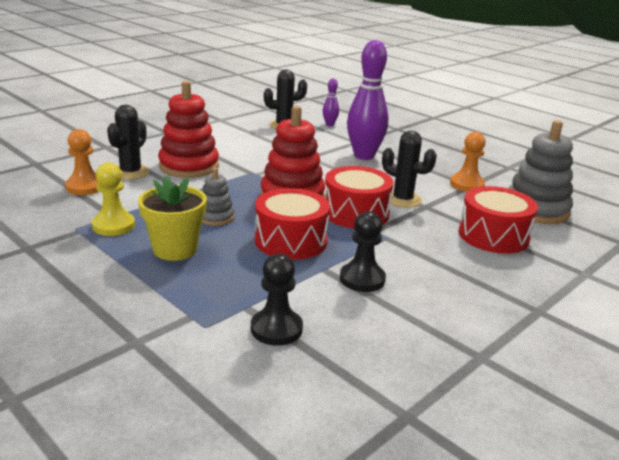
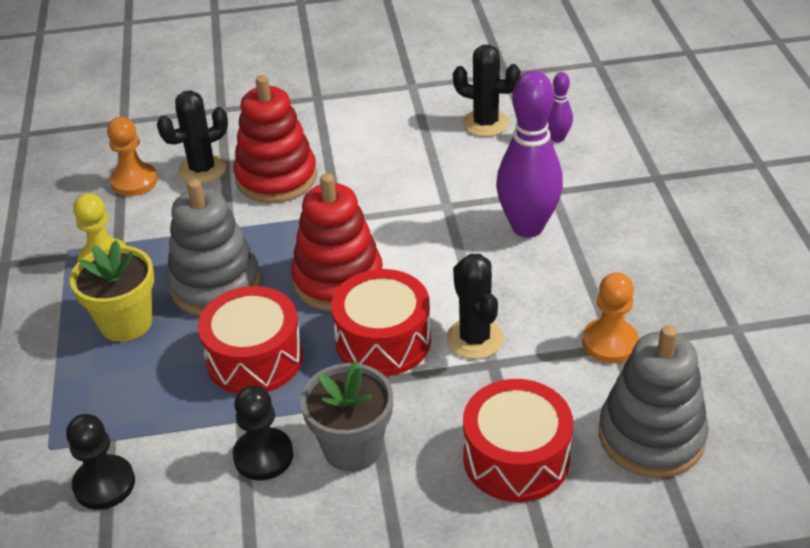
camera: 40 degrees right, 15 degrees up
(215, 217) = (215, 285): grey stacking toy -> grey stacking toy, size x1.90
(407, 259) = (352, 447): none -> grey flower pot

